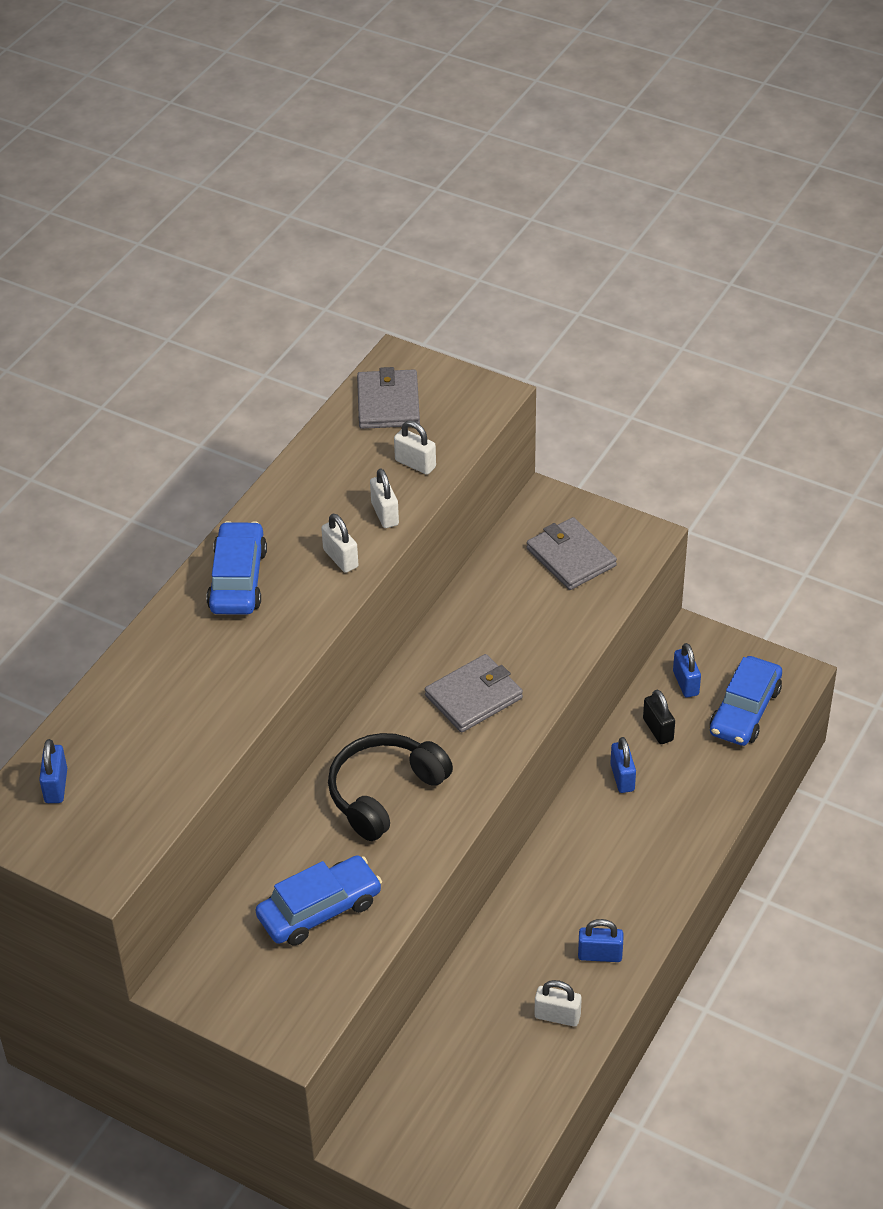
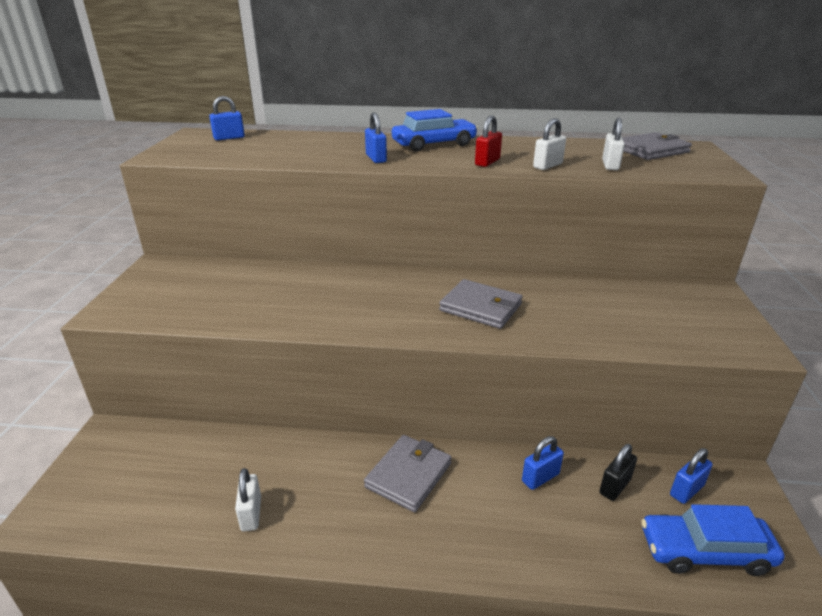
camera: 65 degrees right, 15 degrees down
(319, 909) = (233, 295): blue car -> none
(340, 558) = (487, 162): white padlock -> red padlock
(384, 792) = (357, 294): black headphones -> none
(571, 557) = (676, 316): grey wallet -> grey wallet (408, 475)
(600, 955) = (331, 524): blue padlock -> blue padlock (376, 158)

